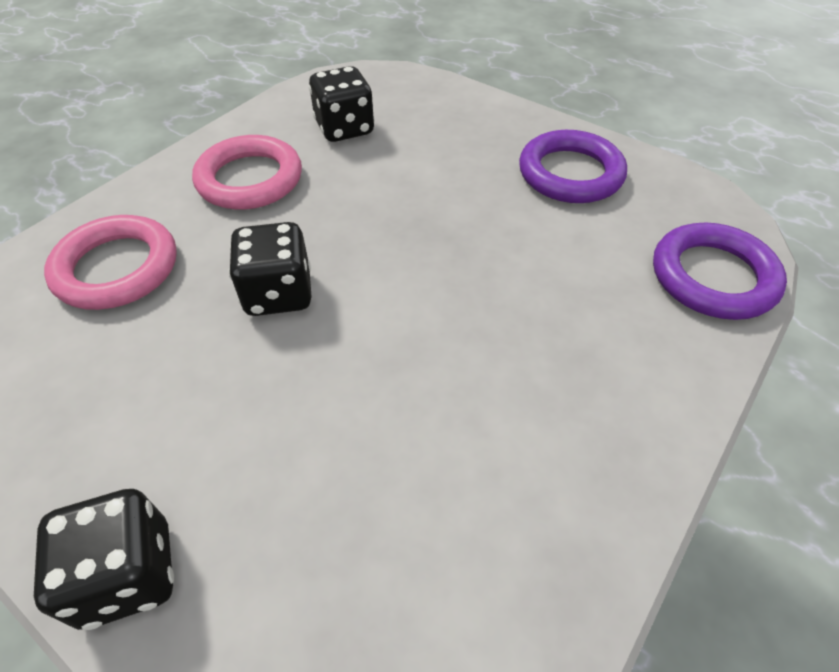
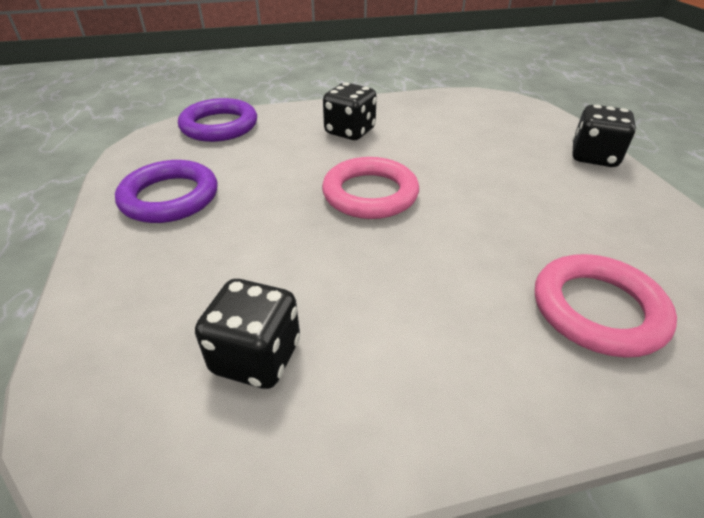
camera: 140 degrees left, 10 degrees down
(250, 179) = (420, 344): pink ring -> pink ring (370, 194)
(278, 294) = (462, 224): black dice -> black dice (350, 131)

